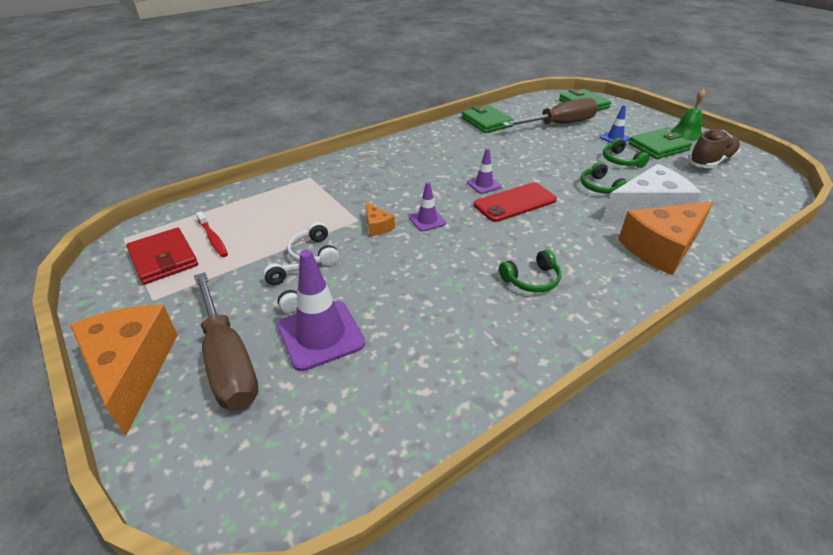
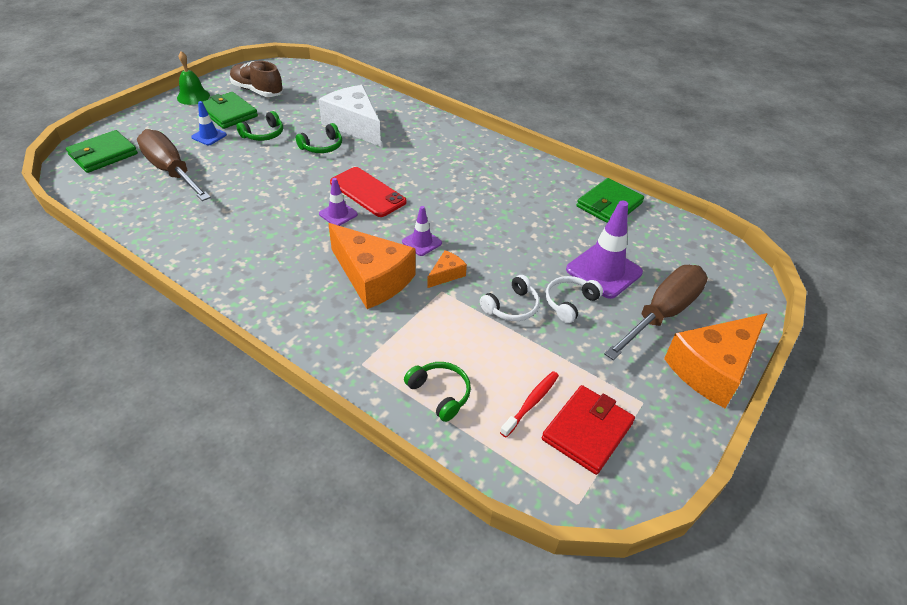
camera: 110 degrees left, 5 degrees up
(486, 122) = (164, 228): green wallet -> green wallet (609, 205)
(531, 279) = (479, 177): green headphones -> green headphones (440, 393)
(662, 248) = (409, 123): orange cheese -> orange cheese (372, 278)

